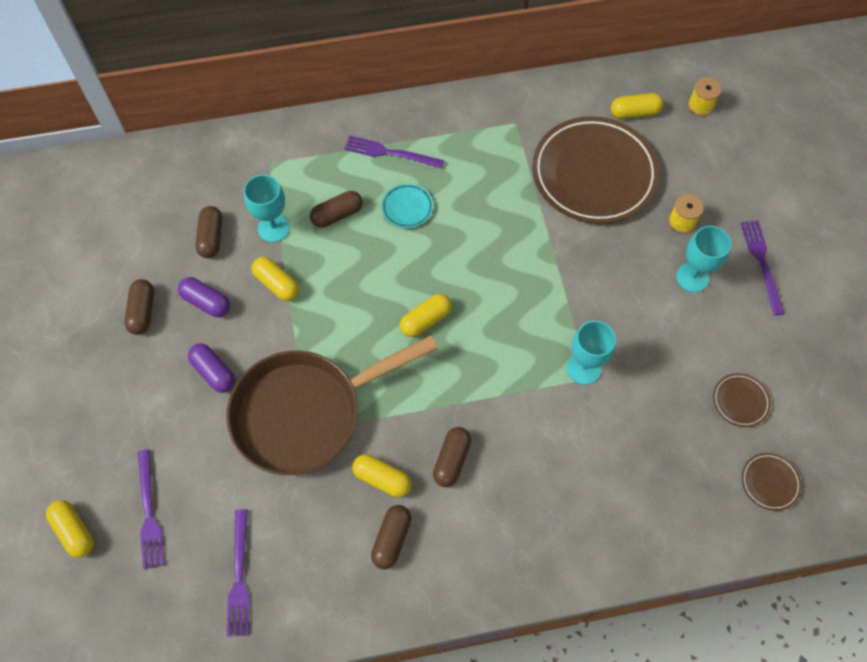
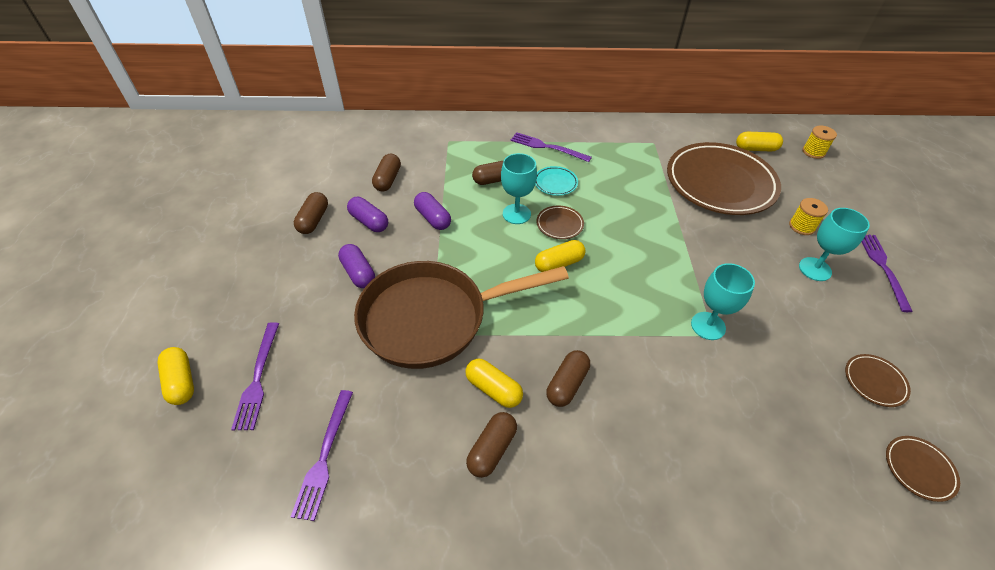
camera: 10 degrees right, 15 degrees down
(273, 228) = (440, 181): turquoise goblet -> turquoise goblet (516, 214)
(277, 284) = (433, 218): yellow capsule -> purple capsule
(420, 267) = (559, 224): none -> brown plate

